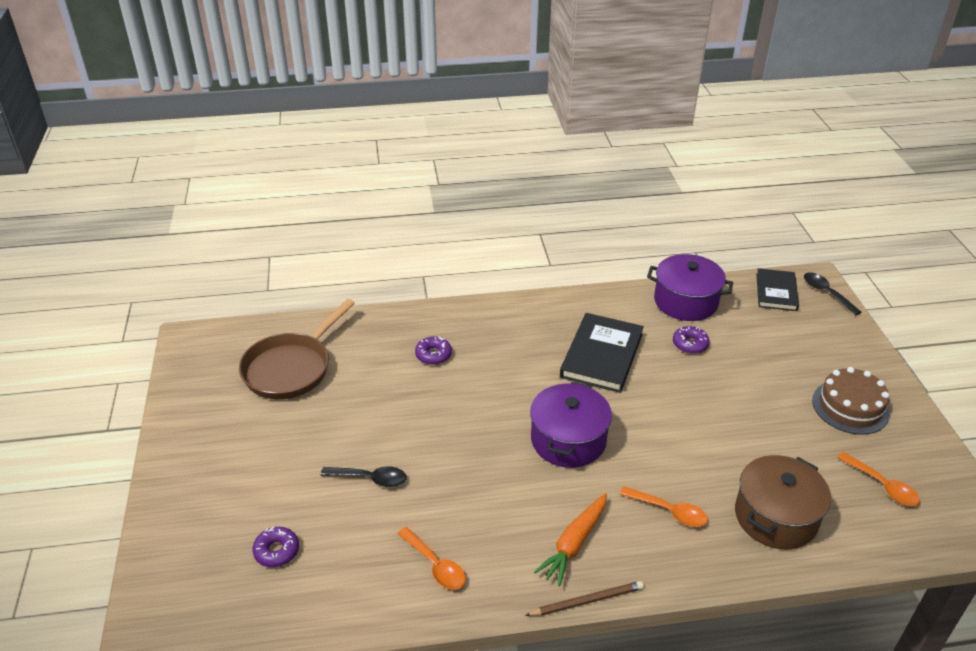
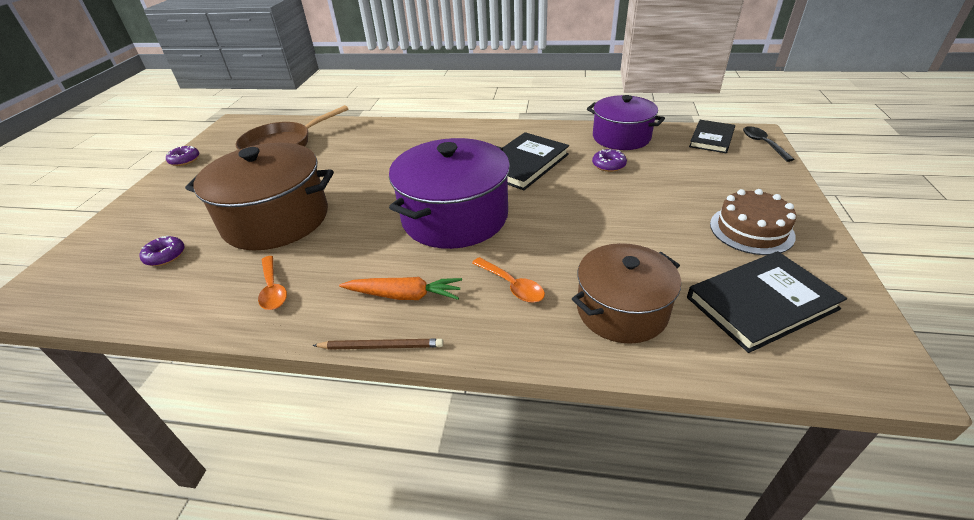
camera: 20 degrees right, 0 degrees up
(370, 479) = (276, 219): black spoon -> brown pot
(433, 355) = (389, 149): purple donut -> purple donut (184, 160)
(568, 440) = (455, 217): purple pot -> purple pot, size x1.52
(574, 543) = (404, 295): orange carrot -> orange carrot turned 135 degrees counterclockwise
(882, 486) = (761, 303): orange spoon -> black book

